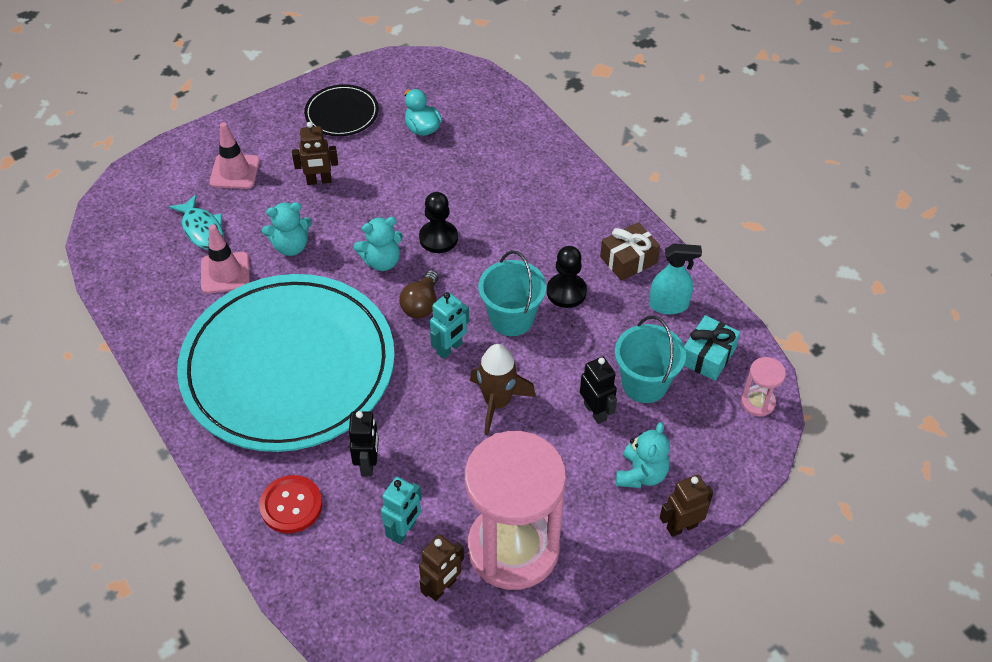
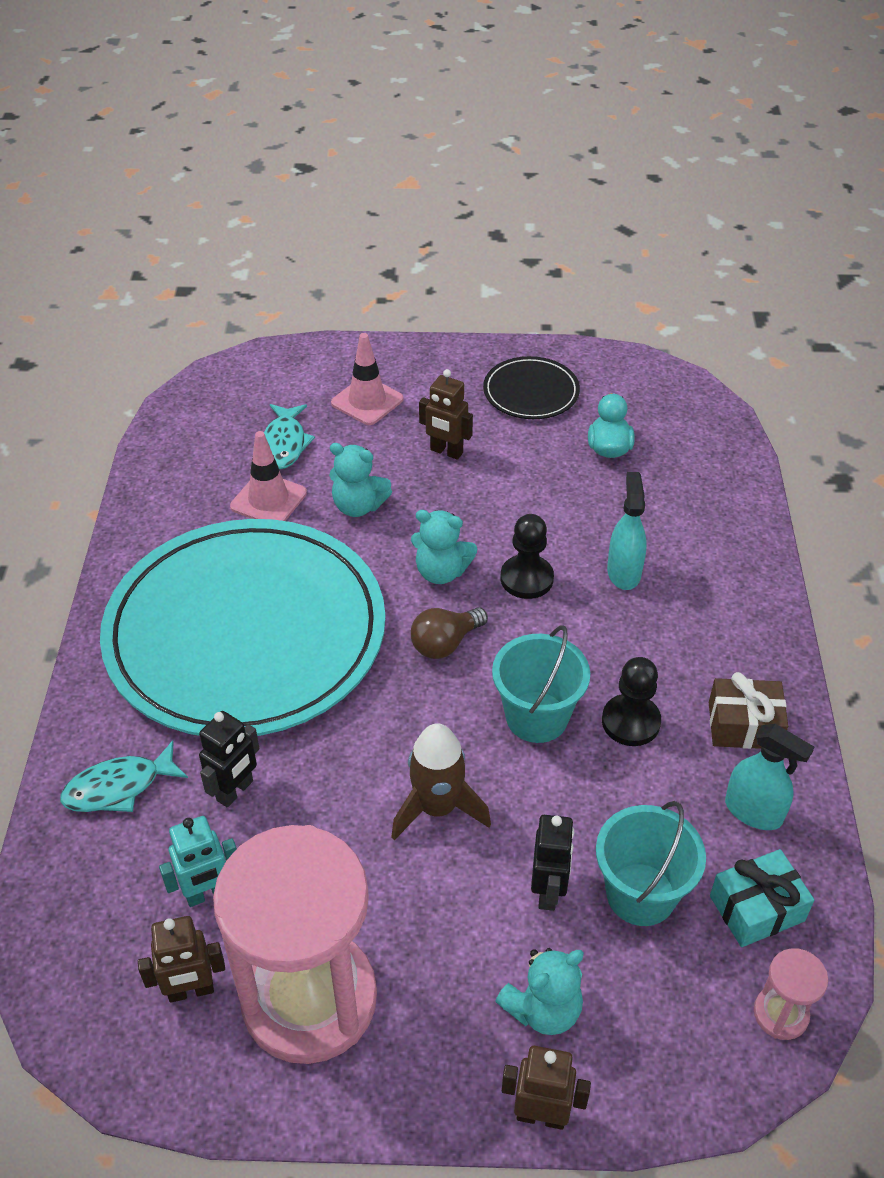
camera: 35 degrees right, 5 degrees down
(291, 505) = (118, 787): red button -> turquoise fish
(450, 348) = (435, 712): turquoise robot -> none
(493, 204) = (624, 572): none -> turquoise spray bottle

